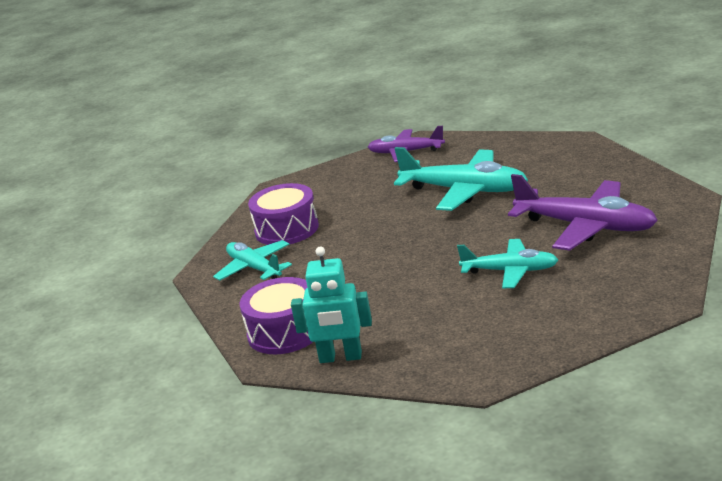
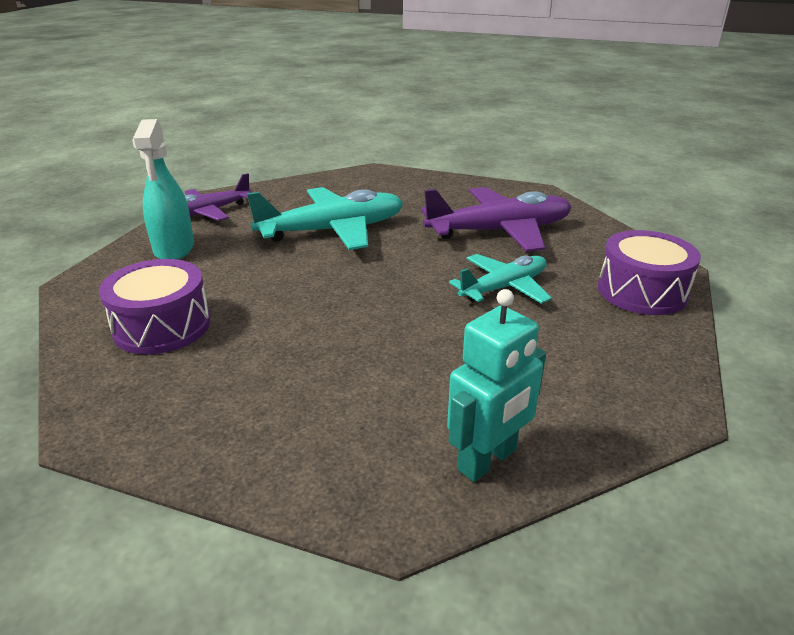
camera: 50 degrees left, 5 degrees up
(254, 268) = (178, 390): turquoise plane -> none
(285, 332) = (356, 461): purple drum -> purple drum (642, 291)
(351, 177) = (174, 249): none -> turquoise spray bottle

